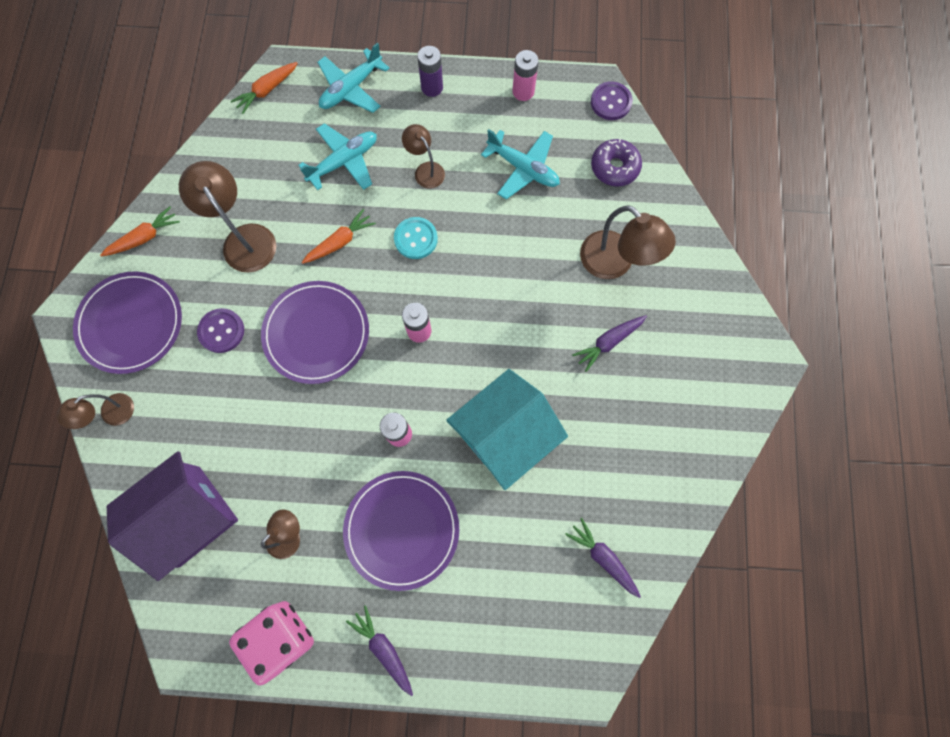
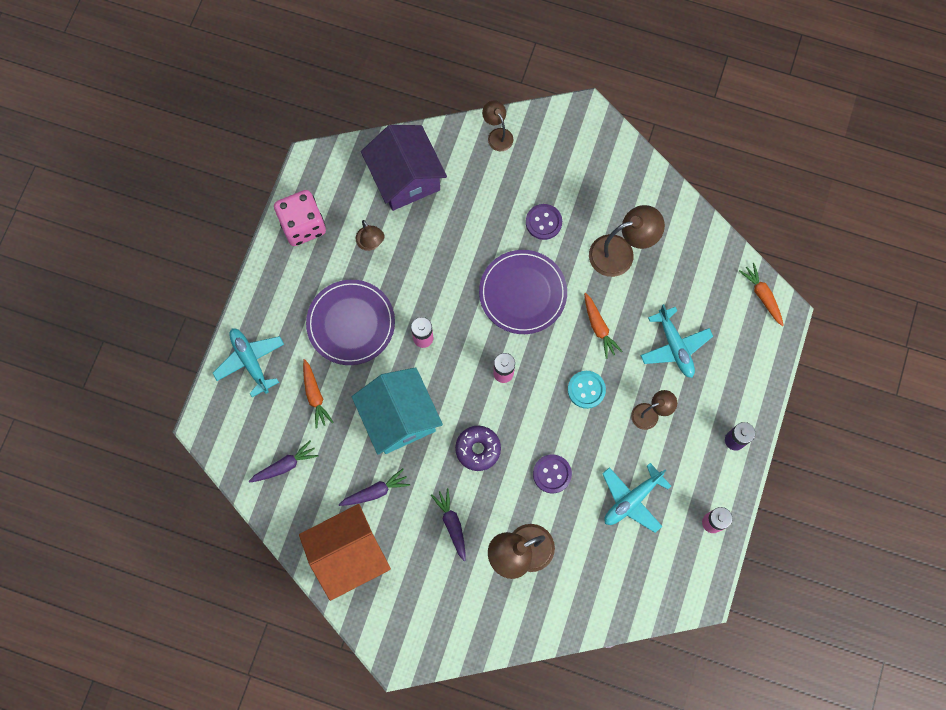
camera: 105 degrees right, 0 degrees up
(131, 324) = (567, 157): purple plate -> none
(144, 238) = (640, 176): orange carrot -> orange carrot (315, 395)
(351, 89) = (748, 368): turquoise plane -> turquoise plane (250, 361)
(384, 649) = (272, 292): purple carrot -> purple carrot (375, 491)
(611, 102) = (683, 602): purple button -> purple button (552, 474)
(614, 167) = (613, 583): purple donut -> purple donut (478, 449)
(681, 448) = (348, 554): none -> orange house

